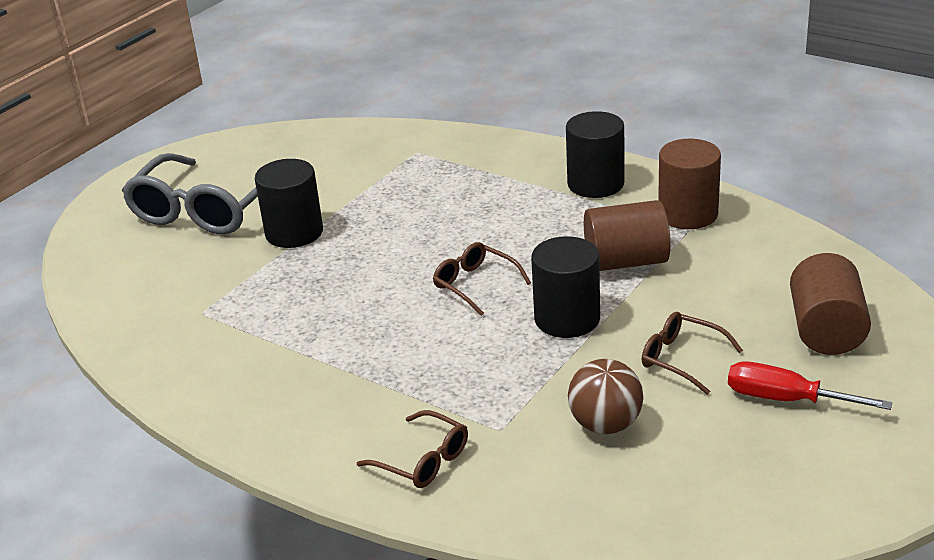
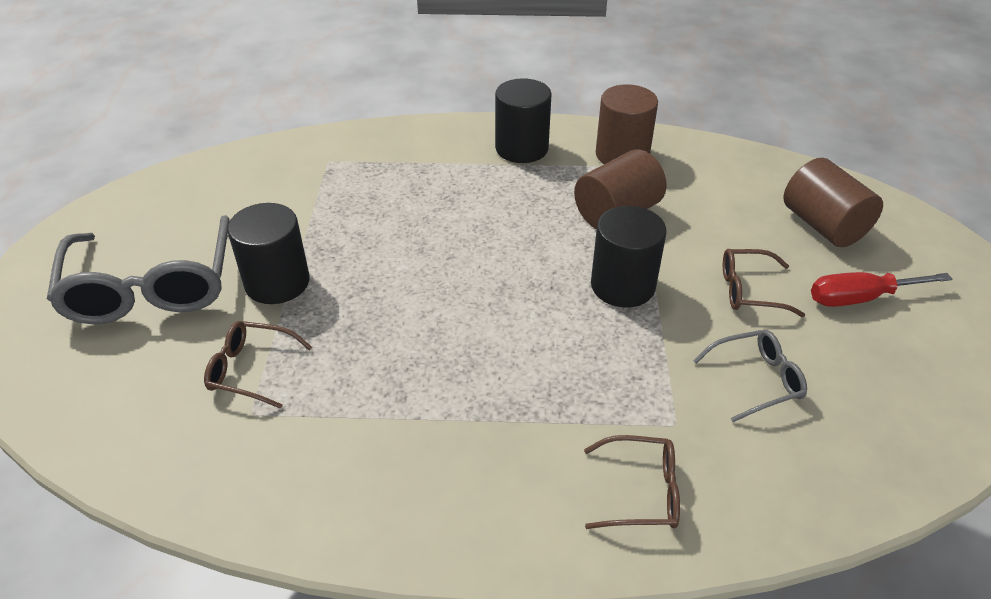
camera: 35 degrees left, 10 degrees up
(475, 284) = (510, 279): brown glasses -> brown glasses (251, 370)
(605, 425) = (756, 380): brown ball -> grey glasses

